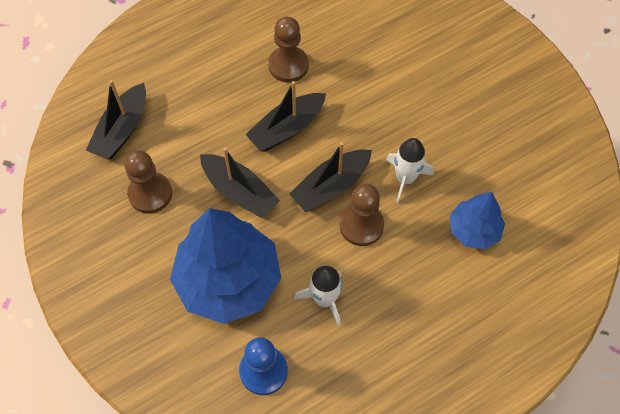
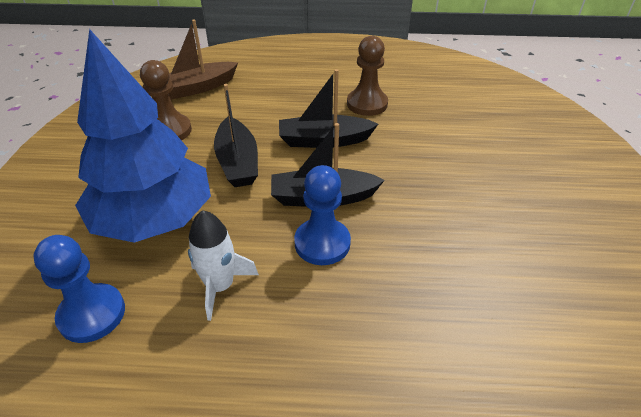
camera: 35 degrees right, 20 degrees down
(122, 130) = (197, 88): black boat -> brown boat
(361, 225) = (322, 243): brown pawn -> blue pawn
(405, 178) = (406, 228): white rocket -> none
(474, 230) = (450, 317): blue tree -> none

